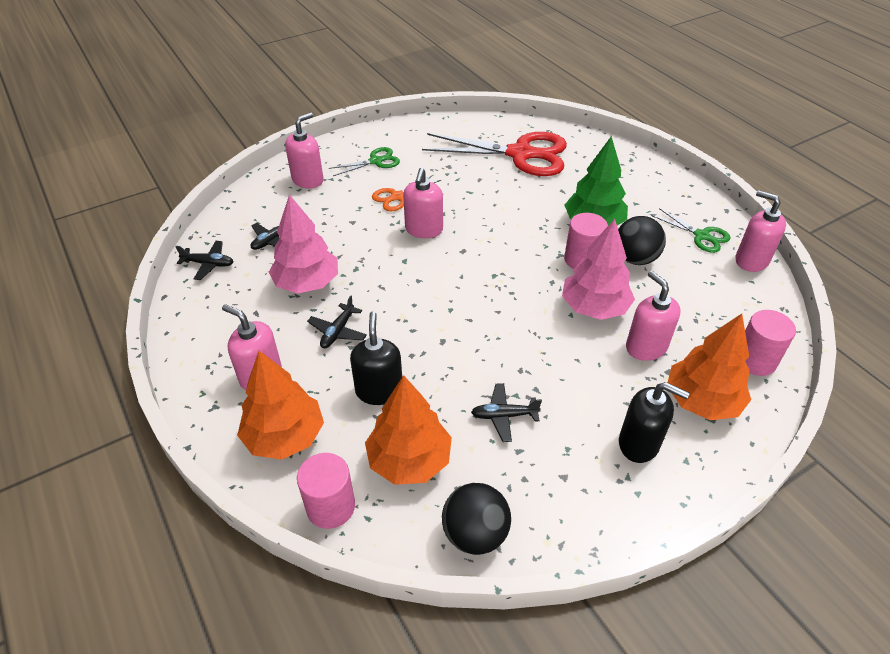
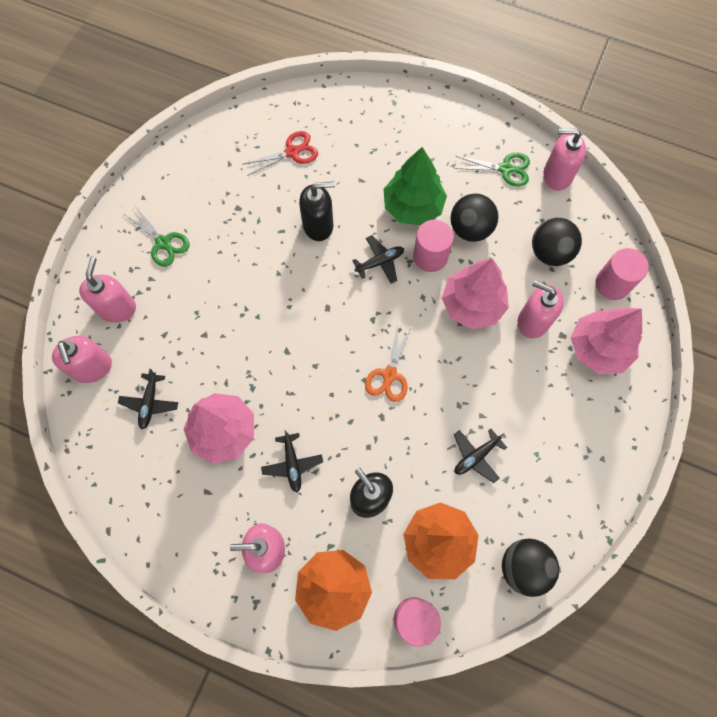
camera: 35 degrees left, 25 degrees up
(208, 264) = (115, 469): black plane -> black plane (380, 262)
(376, 161) = (163, 243): green scissors -> green scissors turned 105 degrees clockwise
(397, 197) = (221, 278): orange scissors -> orange scissors (389, 375)
(424, 230) = (276, 304): pink soap dispenser -> pink soap dispenser (93, 368)
(520, 154) = (292, 152): red scissors -> red scissors, size x0.48
(639, 443) = (580, 416): black soap dispenser -> black soap dispenser (318, 225)
(701, 401) = (598, 348): orange tree -> pink tree
(702, 308) = (550, 252): none -> black ball

